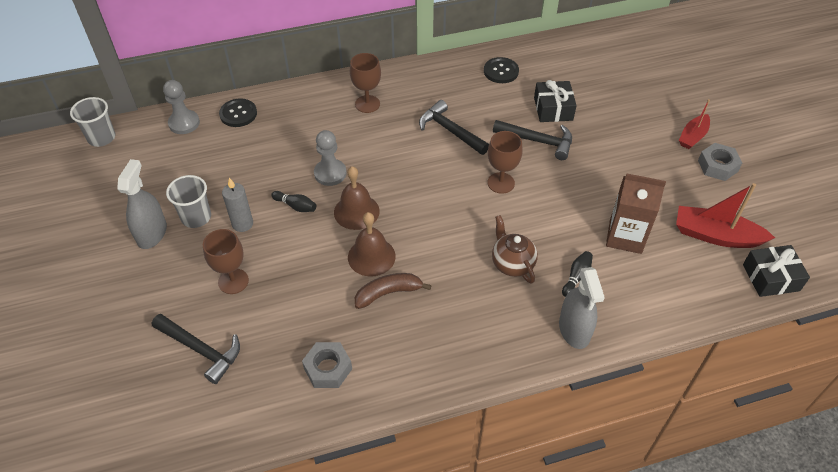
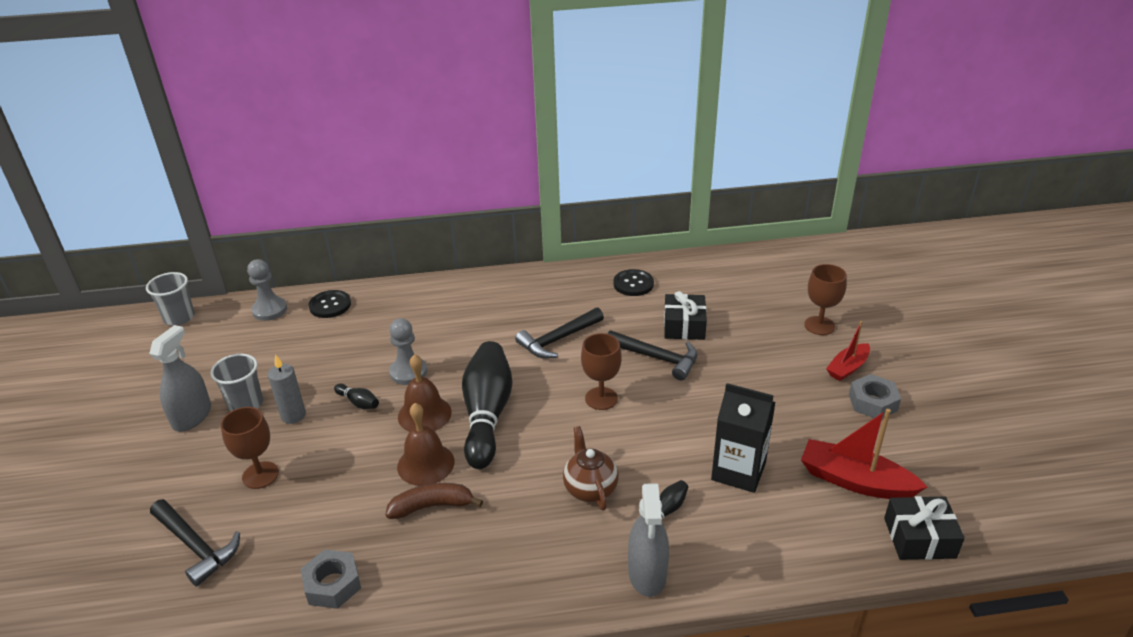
camera: 10 degrees right, 15 degrees down
(367, 104) = (473, 306): brown goblet -> brown goblet (819, 325)
(410, 207) = (487, 415): none -> black bowling pin
(450, 131) = (558, 339): black hammer -> black hammer turned 90 degrees counterclockwise
(625, 236) = (738, 471): brown carton -> black carton

